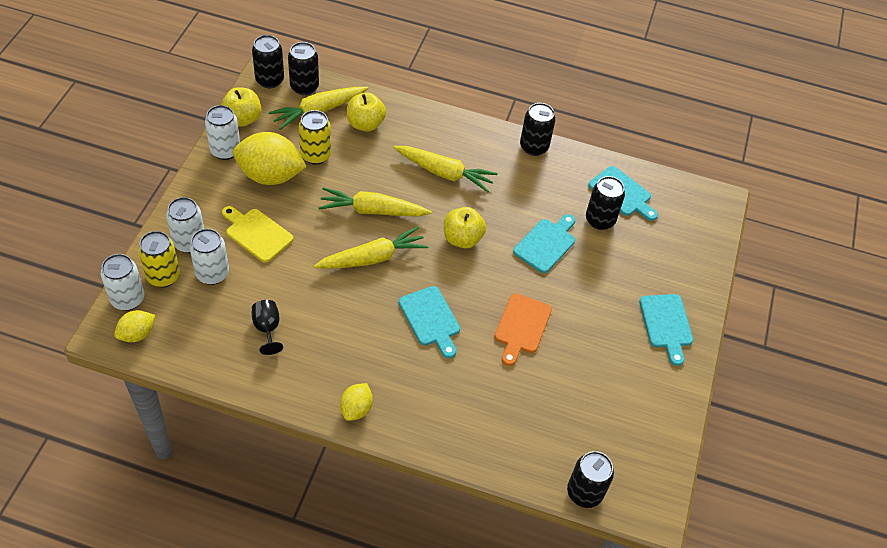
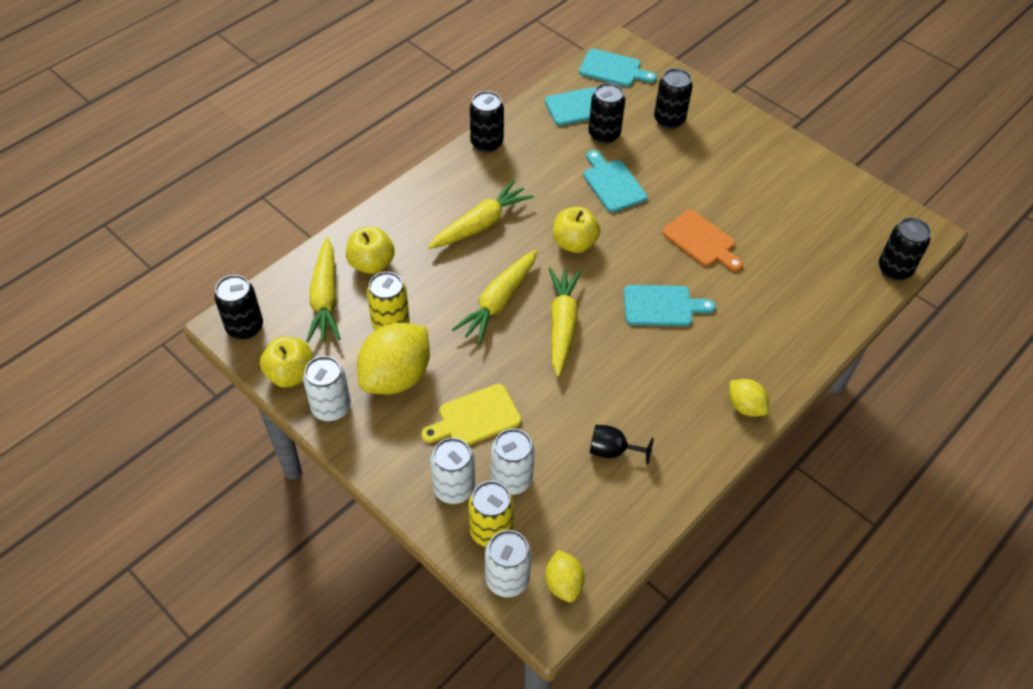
camera: 60 degrees left, 0 degrees up
(304, 87) = (278, 298): black can -> black can (669, 120)
(666, 324) = (742, 141): turquoise cutting board -> turquoise cutting board (613, 69)

